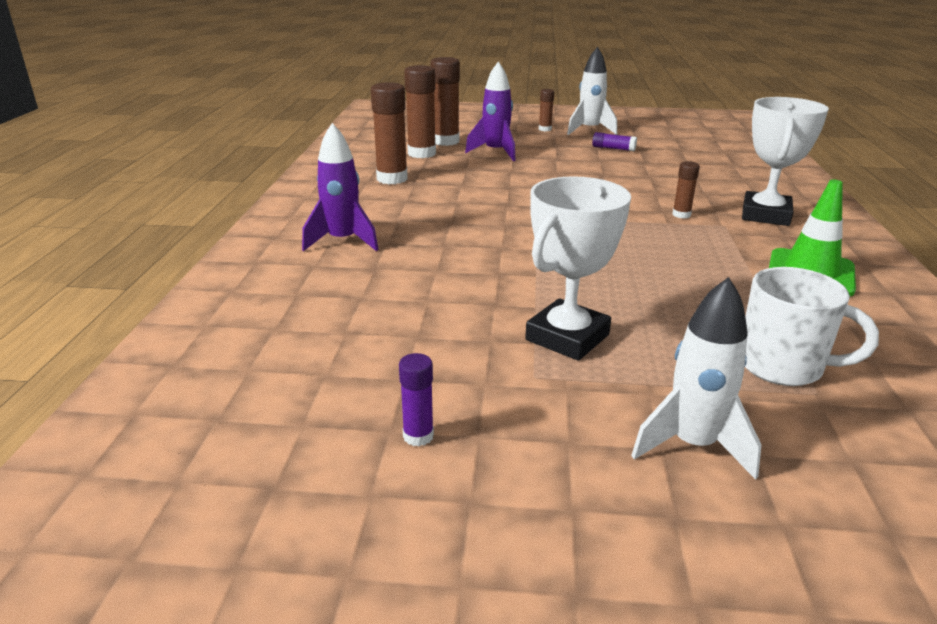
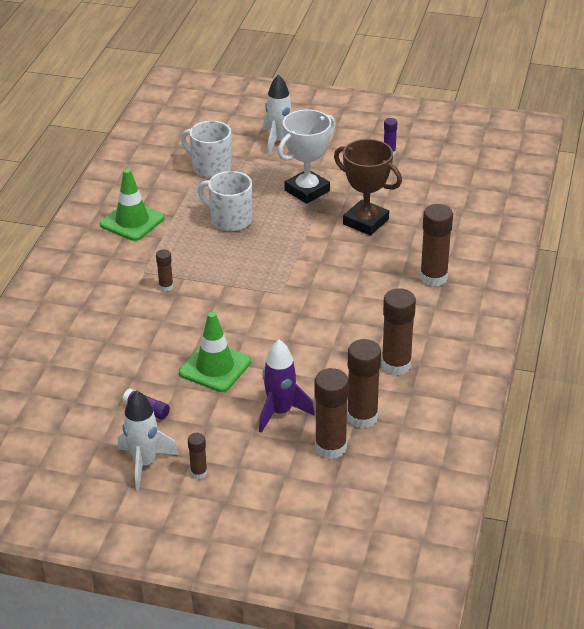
camera: 170 degrees left, 10 degrees up
(343, 241) = (433, 277): purple rocket -> brown glue stick
(447, 297) = (365, 222): none -> brown trophy
(573, 169) = (215, 367): none -> green traffic cone
(666, 284) = (230, 220): none -> white mug
(765, 215) = (100, 280): white trophy -> none

